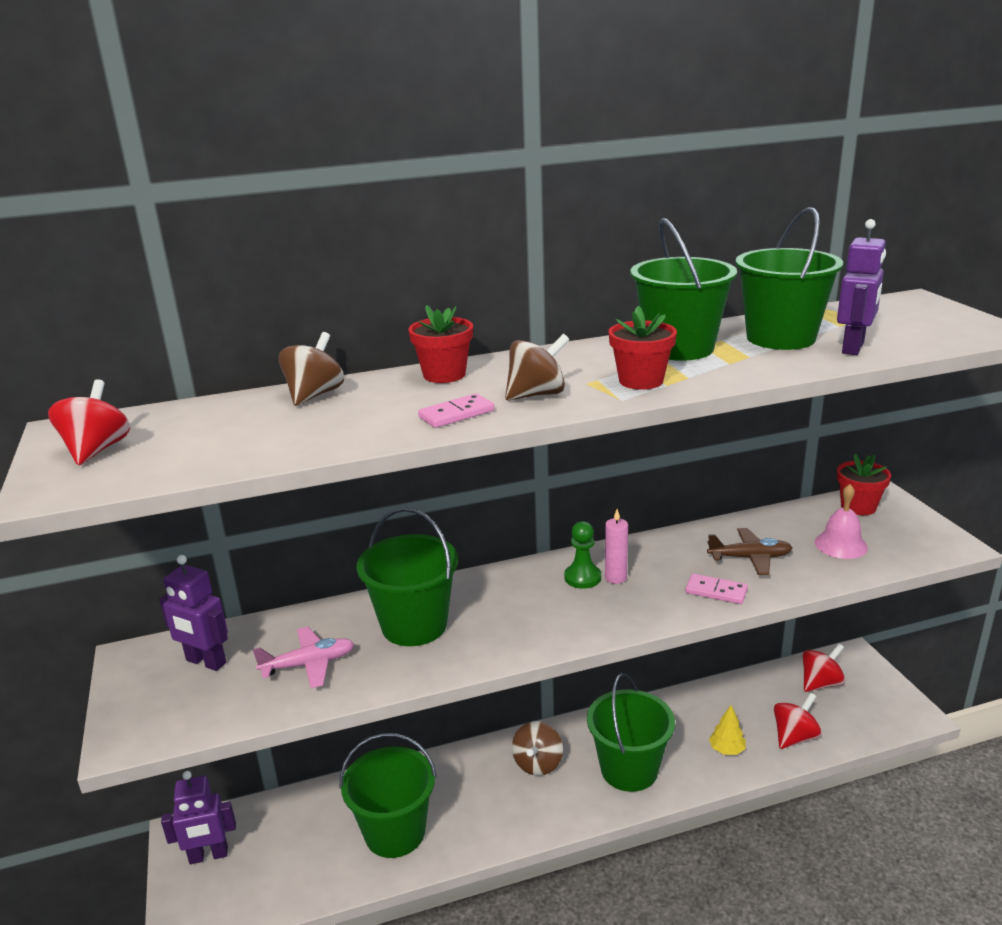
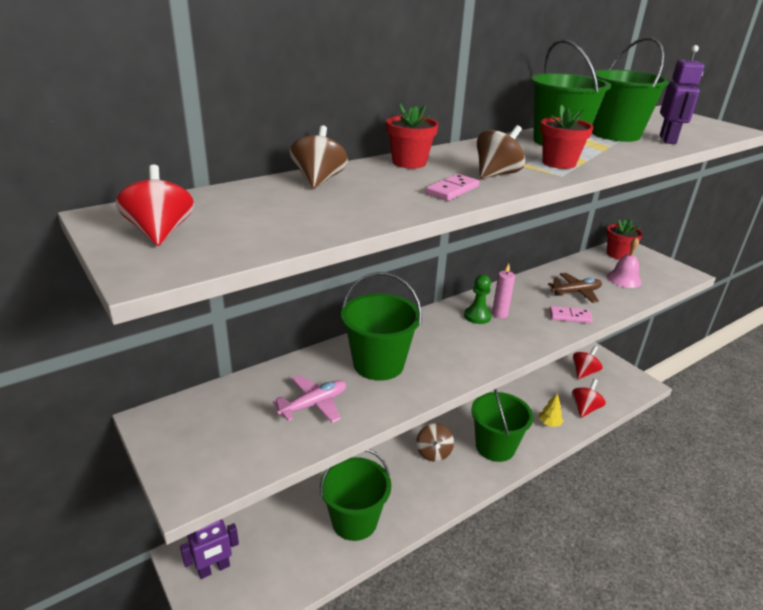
camera: 20 degrees left, 5 degrees up
(205, 662) = (224, 415): purple robot -> none

